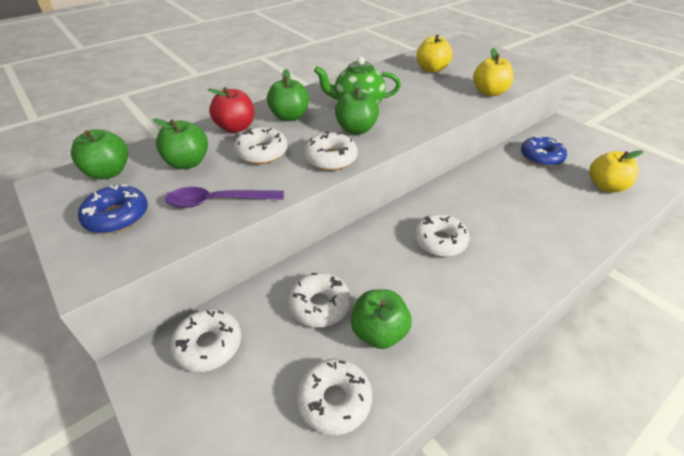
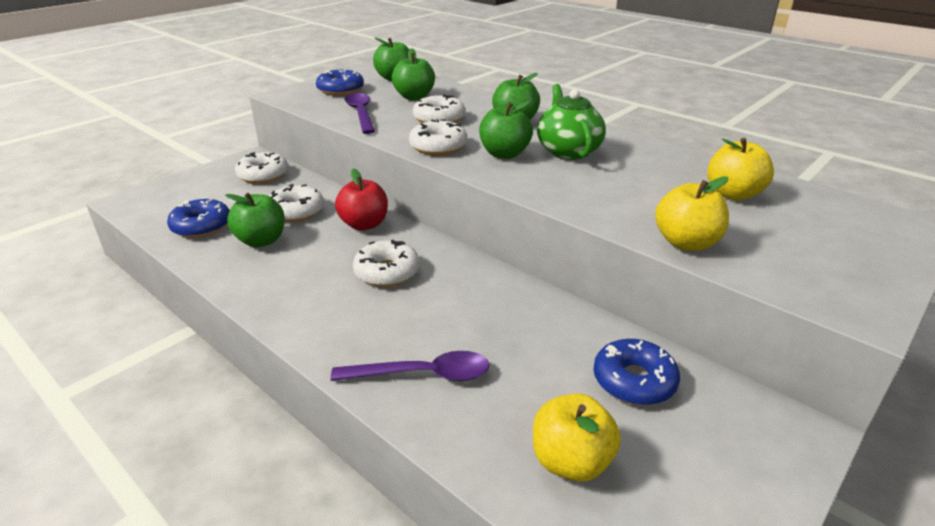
camera: 80 degrees right, 10 degrees down
(236, 128) = (480, 104): red apple -> red apple (364, 224)
(334, 400) = (201, 226): white donut -> blue donut
(557, 231) = (422, 374): none -> purple spoon

